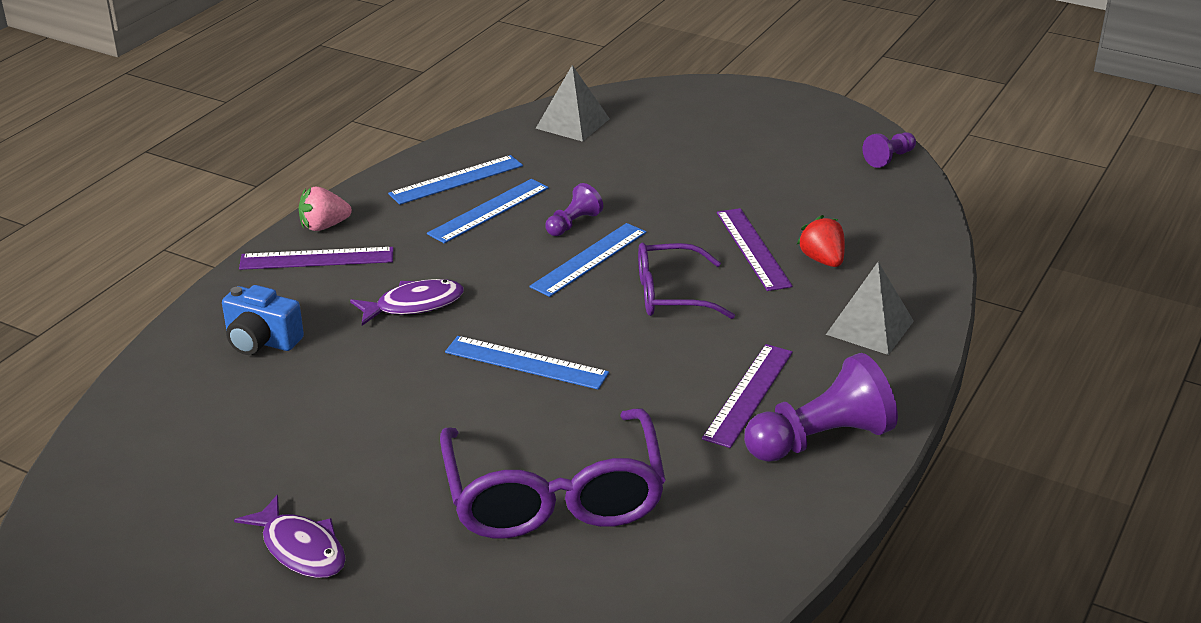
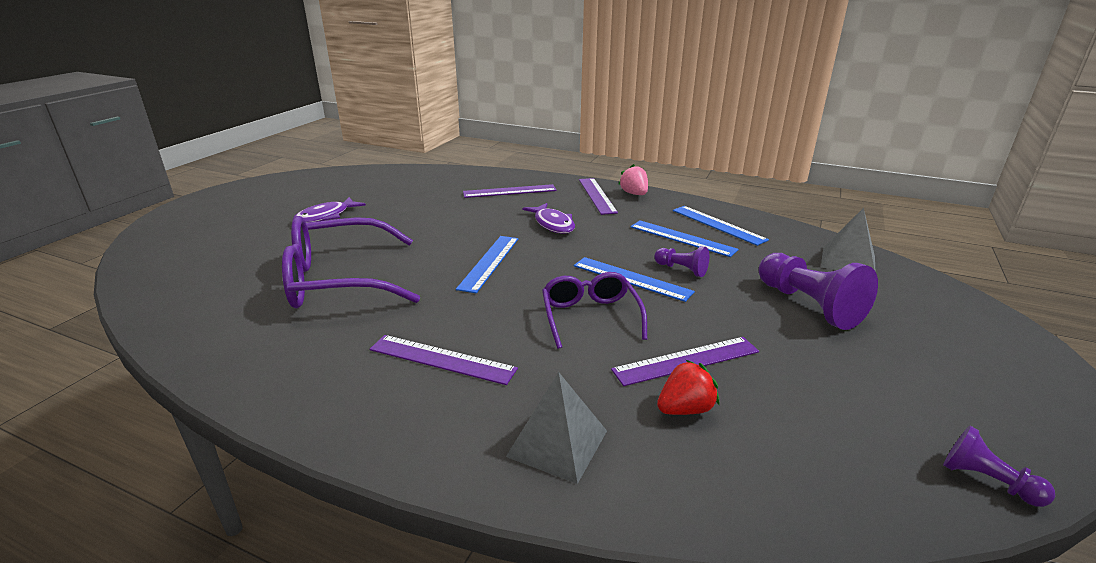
camera: 85 degrees right, 5 degrees down
(261, 341) = (509, 191): blue camera -> purple ruler
(820, 439) = (367, 401): purple pawn -> purple pawn (809, 305)

